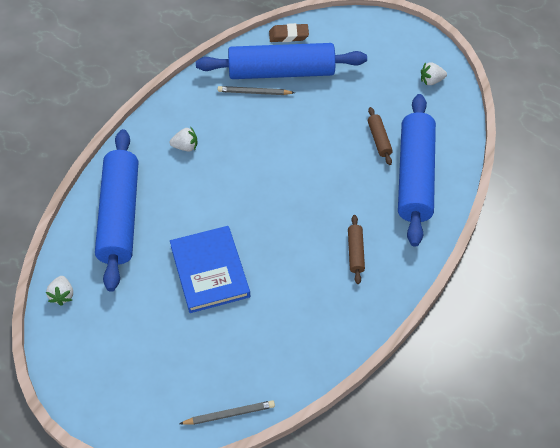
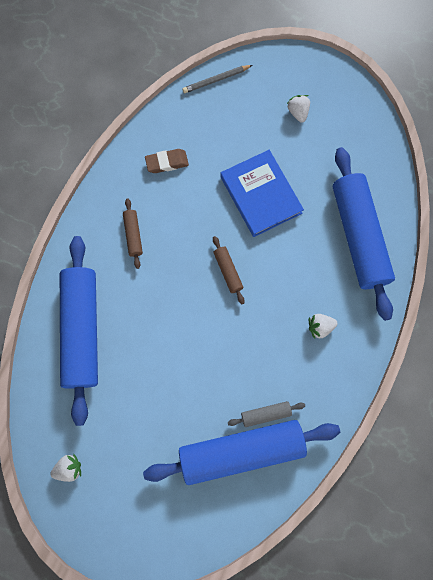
camera: 170 degrees right, 20 degrees up
(62, 295) = (380, 152): white strawberry -> white strawberry (298, 112)
(254, 92) = (265, 414): grey pencil -> grey rolling pin
(288, 35) = (243, 513): brown eraser -> brown eraser (167, 162)
(379, 139) = (122, 371): brown rolling pin -> brown rolling pin (228, 271)

